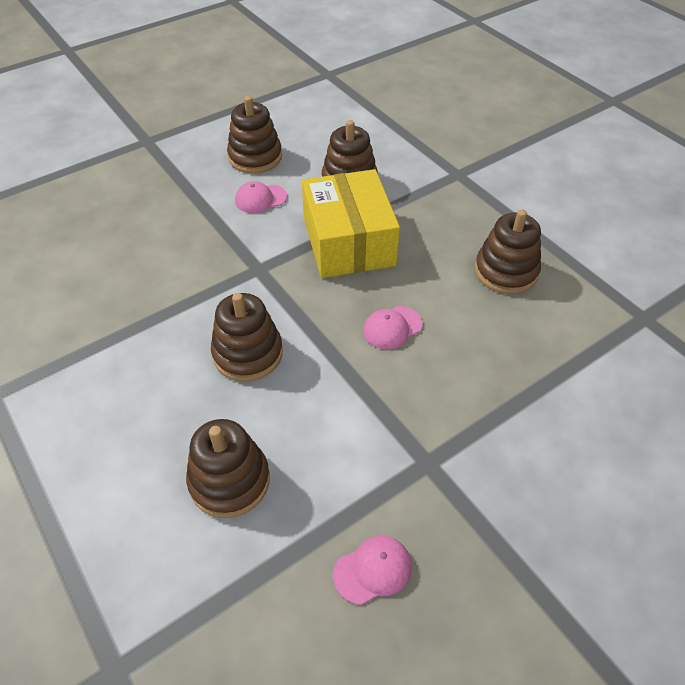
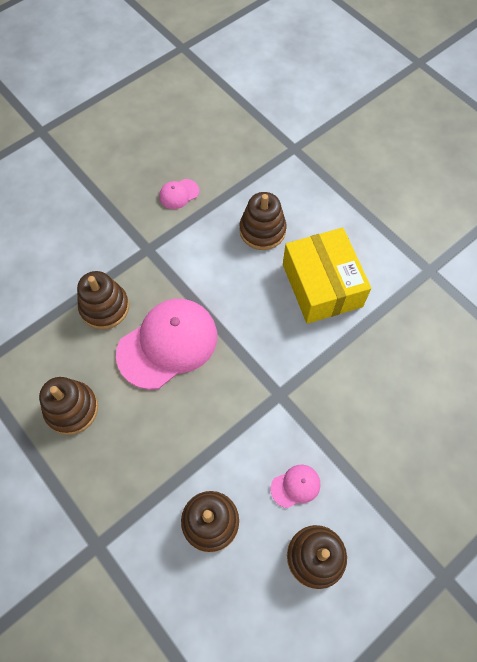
camera: 175 degrees right, 15 degrees up
(248, 353) = (270, 314): brown stacking toy -> brown stacking toy (104, 307)
(348, 242) = (206, 433): yellow box -> yellow box (322, 285)
(392, 328) = (168, 344): pink cap -> pink cap, size x2.28

